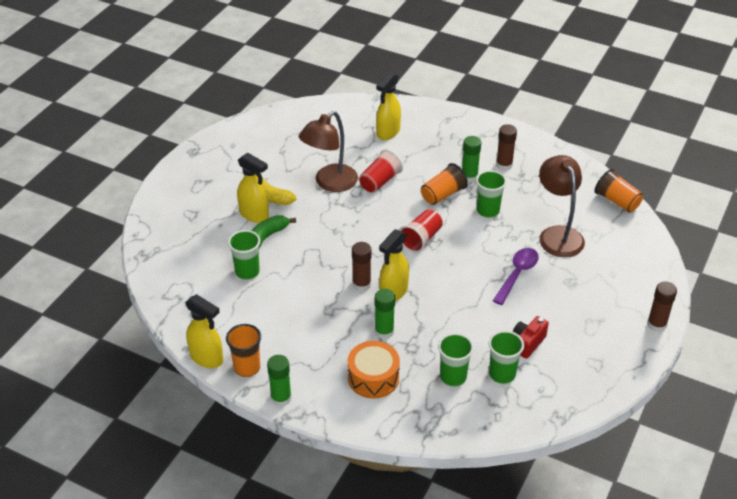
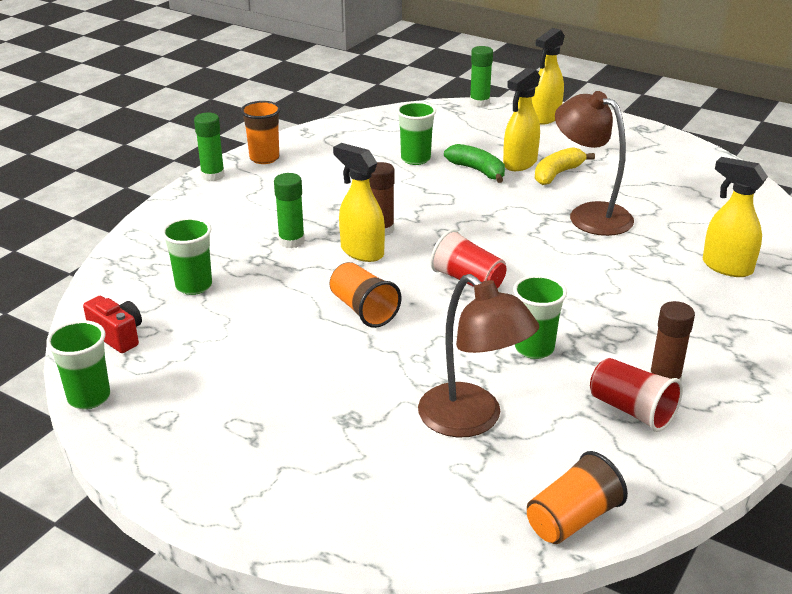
camera: 95 degrees right, 10 degrees down
(207, 358) = (286, 138): yellow spray bottle -> yellow spray bottle (544, 118)
(373, 378) = (218, 230): orange drum -> none
(380, 181) = (599, 253): red cup -> red cup (632, 410)
(443, 194) = (573, 307): orange cup -> orange cup (363, 310)
(469, 176) = (624, 338): green glue stick -> green glue stick (479, 102)
(502, 374) = (181, 326): green cup -> green cup (89, 397)
(517, 274) = (378, 362): purple spoon -> none
(527, 343) = (230, 355): red camera -> red camera (118, 336)
(557, 235) = (472, 420): brown lamp -> brown lamp turned 60 degrees clockwise
(656, 324) = (221, 510): brown glue stick -> none

